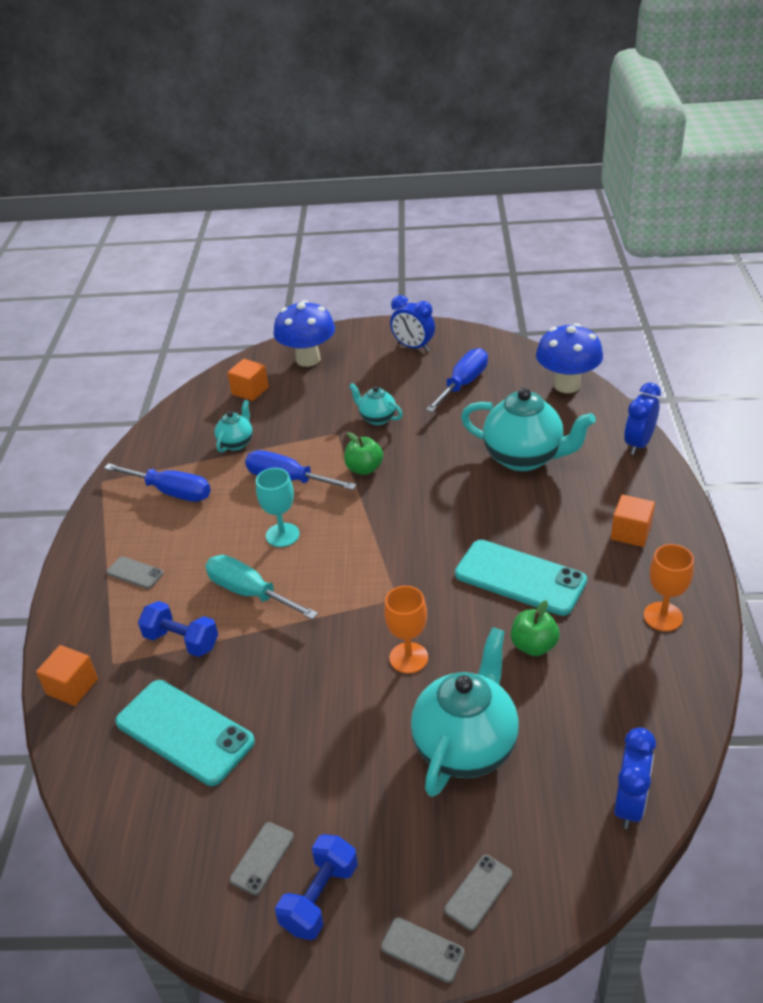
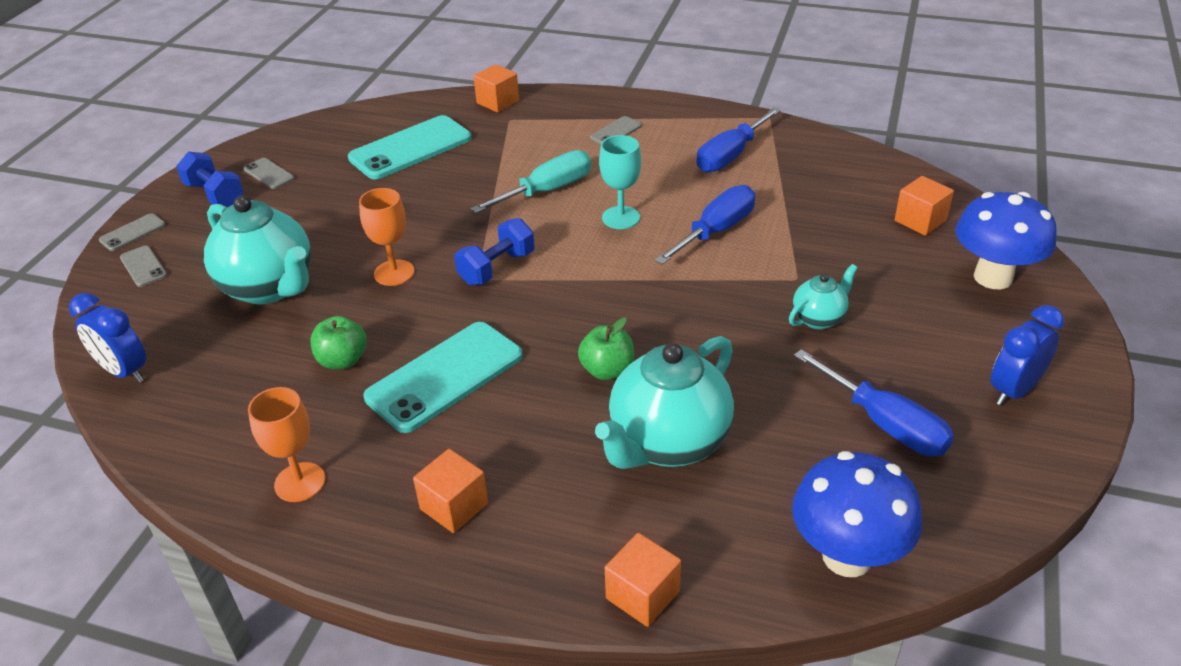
camera: 105 degrees right, 0 degrees up
(181, 641) = (511, 151): blue dumbbell -> blue dumbbell (497, 268)
(236, 443) = (805, 202): turquoise teapot -> none
(364, 469) = (710, 290): green apple -> green apple (607, 370)
(638, 444) = (642, 595): blue clock -> orange cube

